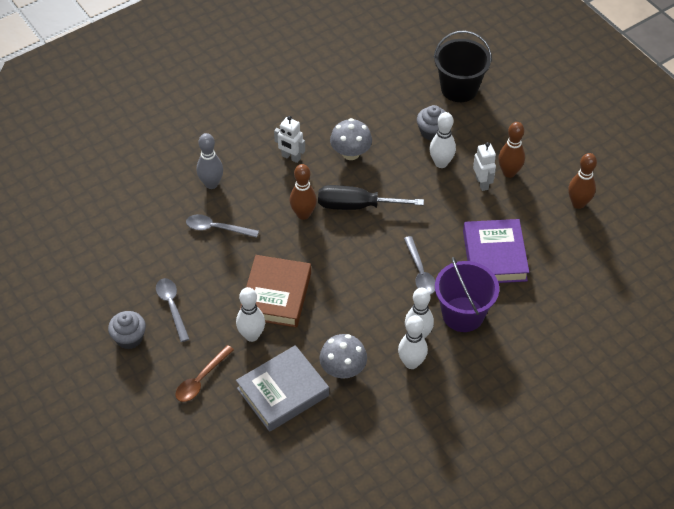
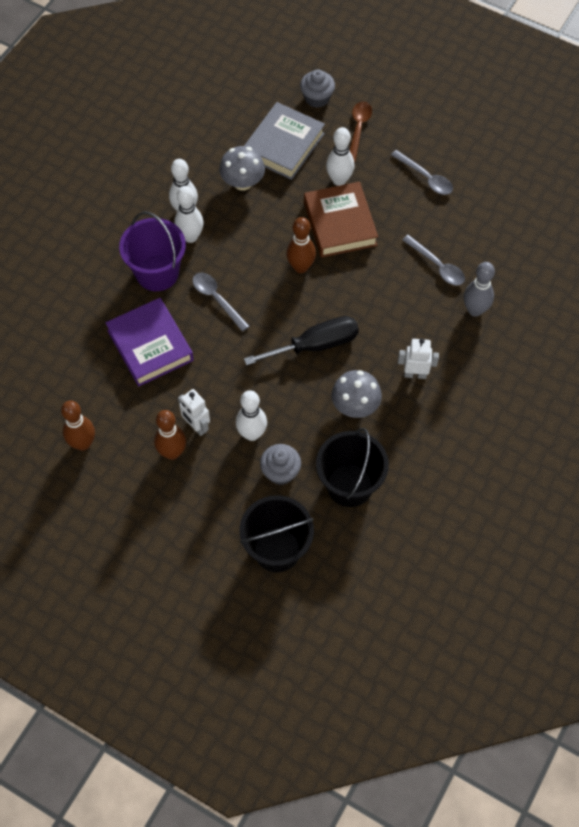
camera: 155 degrees right, 10 degrees up
(129, 338) = (442, 138): grey cupcake -> grey cupcake (317, 98)
(217, 228) = (437, 266): grey spoon -> grey spoon turned 60 degrees clockwise
(303, 214) = (363, 314): brown bowling pin -> brown bowling pin (300, 267)
(385, 106) = (349, 485): none -> black bucket

